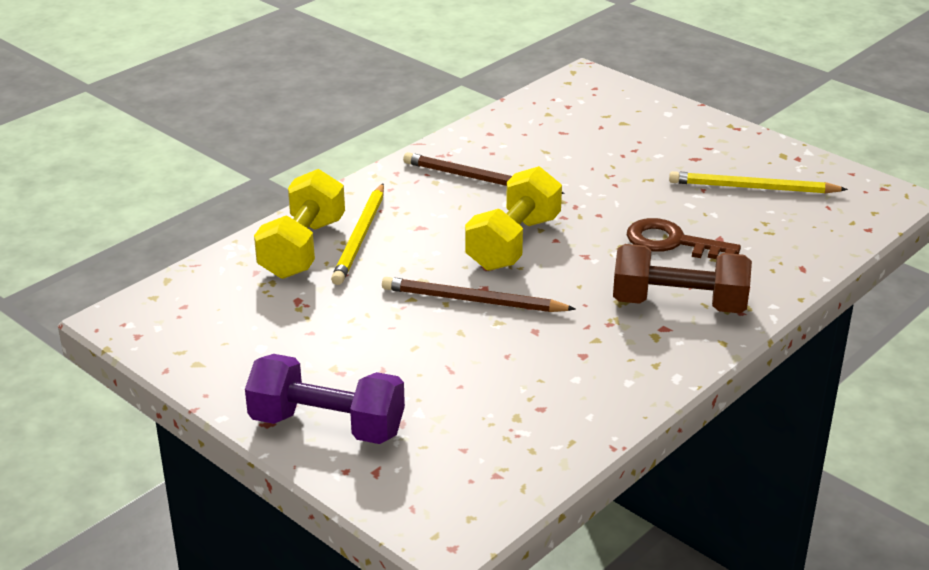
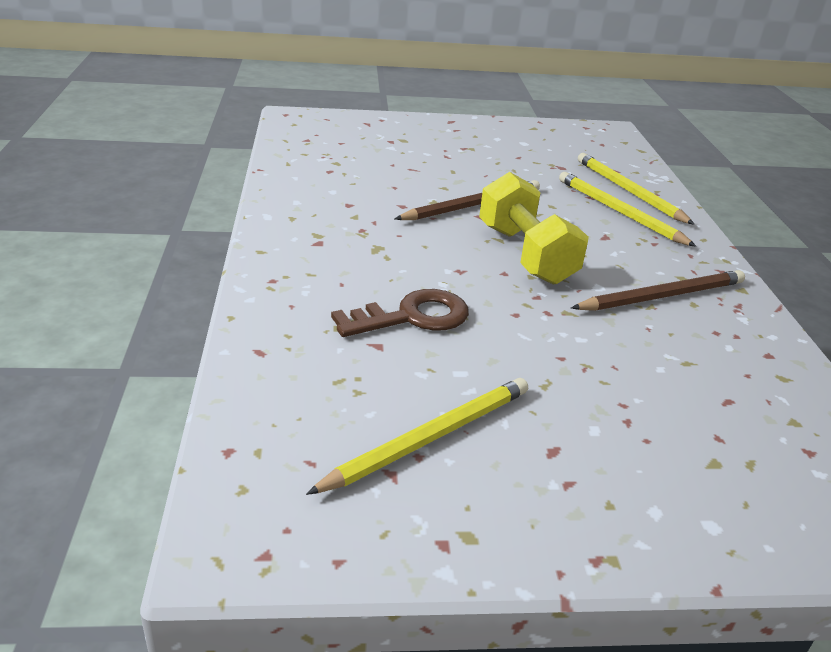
camera: 130 degrees right, 0 degrees up
(303, 248) = (629, 191): yellow dumbbell -> yellow pencil
(327, 426) = (422, 128): purple dumbbell -> none
(679, 304) = (331, 263): brown dumbbell -> none

